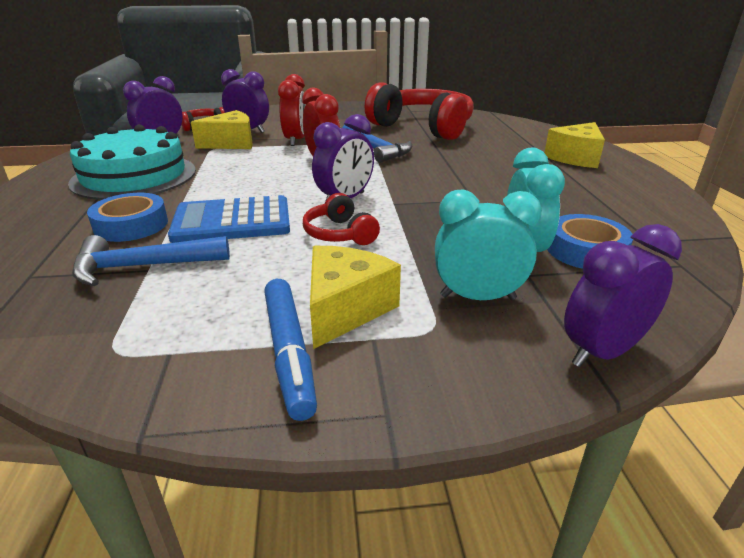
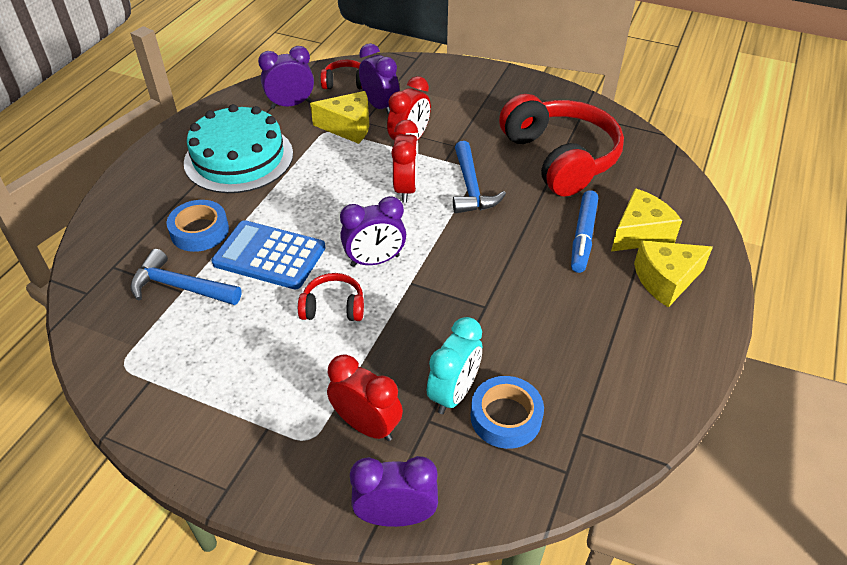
camera: 30 degrees right, 15 degrees up
(289, 352) = (211, 414): blue marker -> blue marker (583, 236)
(339, 234) = (333, 307): red headphones -> red headphones turned 90 degrees clockwise
(345, 309) = (271, 392): yellow cheese -> yellow cheese (640, 233)
(478, 297) = (367, 426): turquoise clock -> red clock

